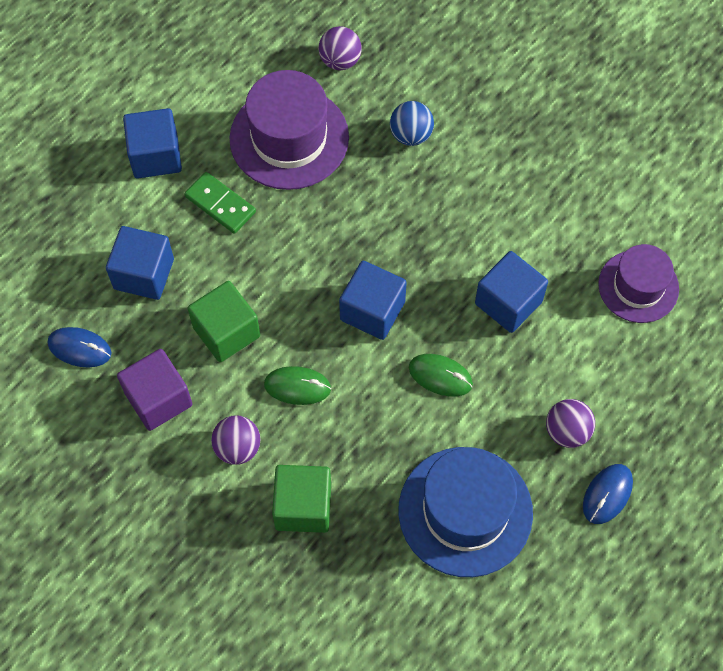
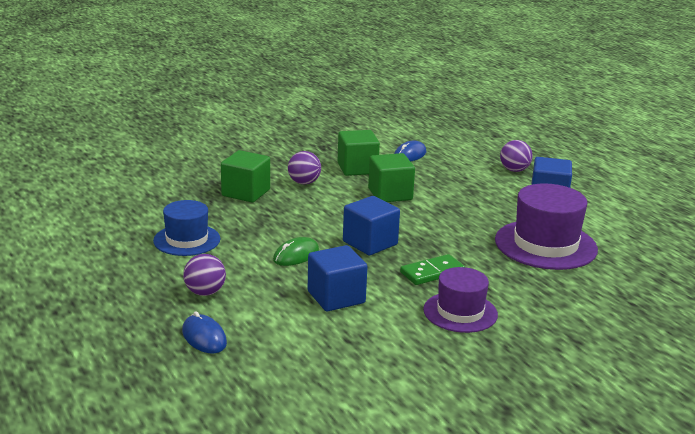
camera: 110 degrees right, 40 degrees down
(144, 274) = (452, 179): blue cube -> none
(158, 399) = (357, 168): purple cube -> green cube
(220, 204) = (495, 210): green domino -> green domino (432, 272)
(297, 386) = (331, 207): green mouse -> none
(340, 61) = (620, 281): purple ball -> purple ball (514, 170)
(411, 135) = (527, 294): blue ball -> none
(465, 511) = (187, 240): blue hat -> blue hat, size x0.64
(607, 494) = (139, 295): blue mouse -> blue mouse (204, 337)
(638, 286) = (304, 364): purple hat -> purple hat (460, 312)

